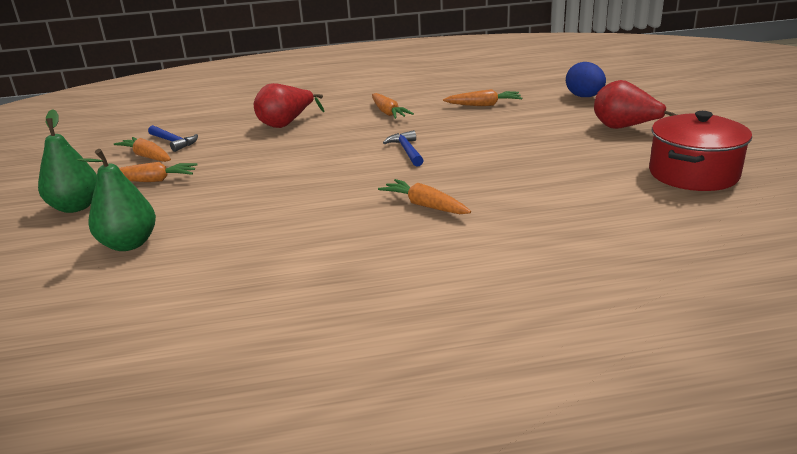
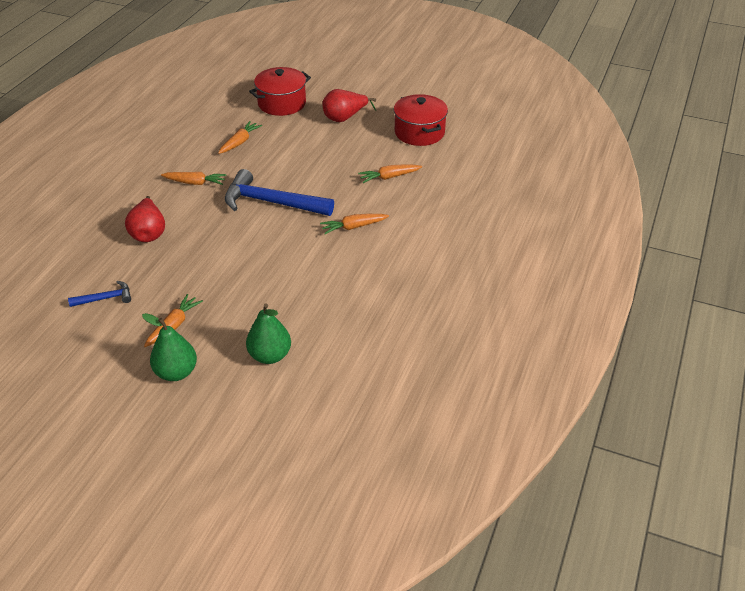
camera: 60 degrees left, 15 degrees up
(147, 157) = (119, 319): orange carrot -> orange carrot (389, 177)
(407, 151) = (272, 202): blue hammer -> blue hammer, size x2.09
(584, 97) = (282, 103): blue egg -> red pot

